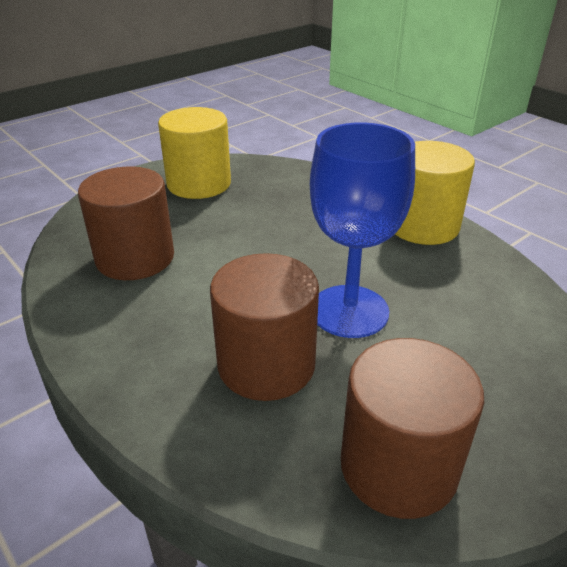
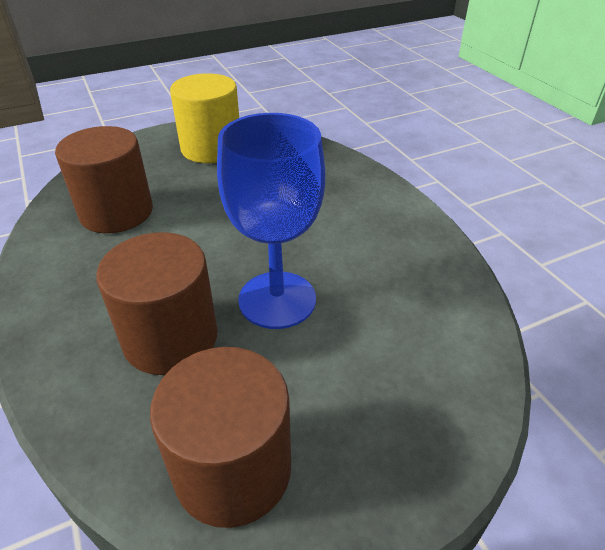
camera: 15 degrees right, 5 degrees up
(422, 226) = (400, 223): yellow cylinder -> none

